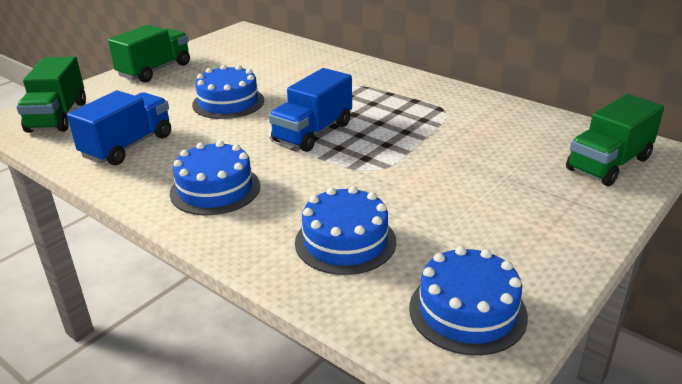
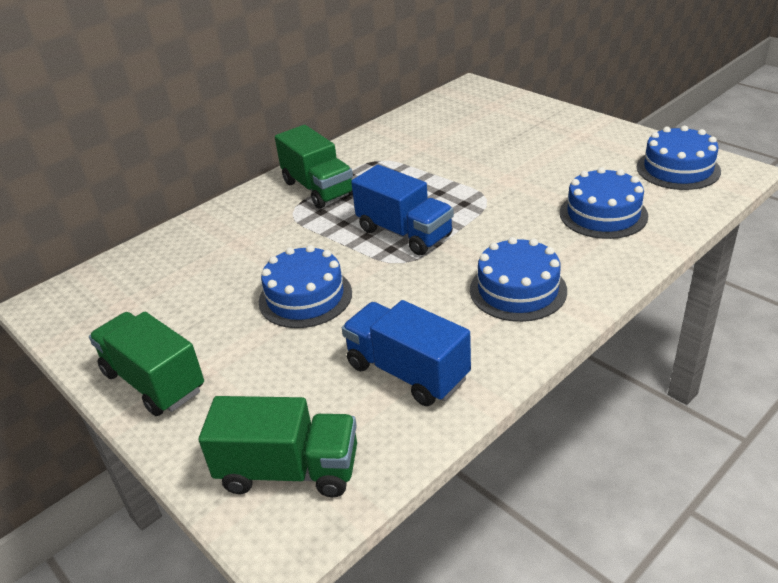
camera: 80 degrees left, 5 degrees up
(608, 164) = (489, 104): green truck -> green truck (318, 188)

